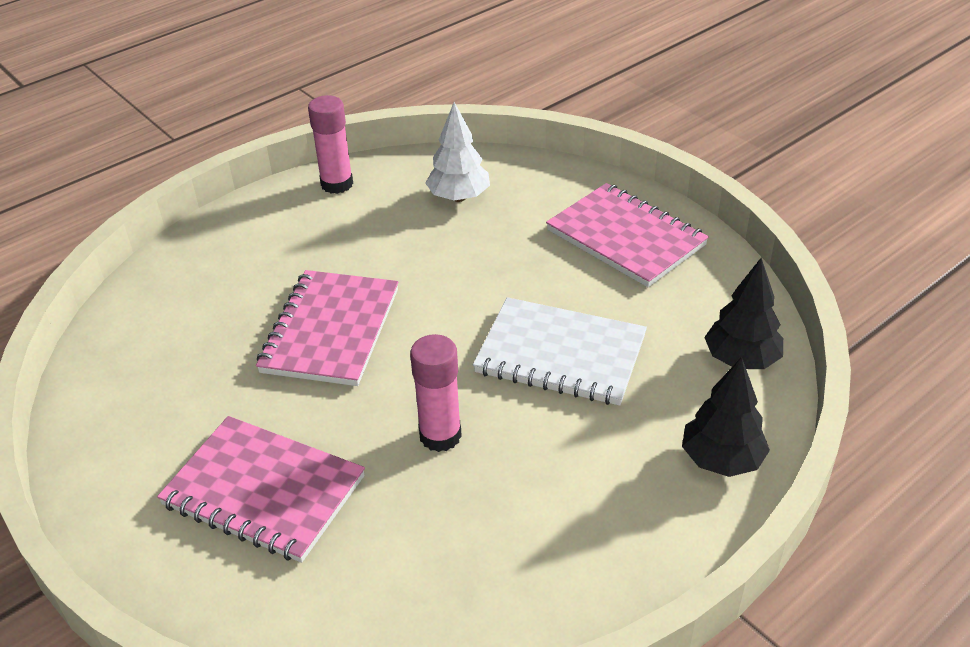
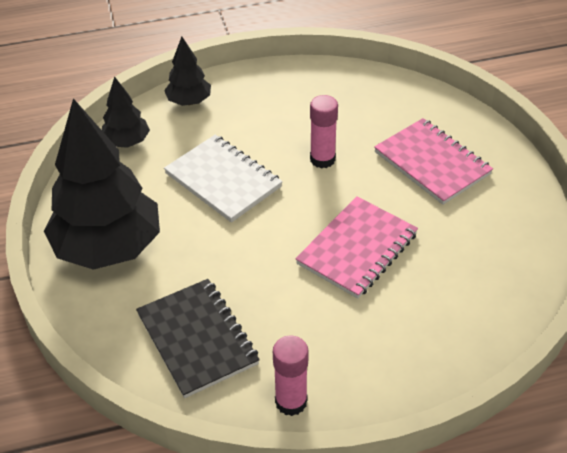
camera: 155 degrees left, 5 degrees up
(459, 197) = (197, 339): white tree -> black notebook
(625, 238) = (109, 247): pink notebook -> black tree

